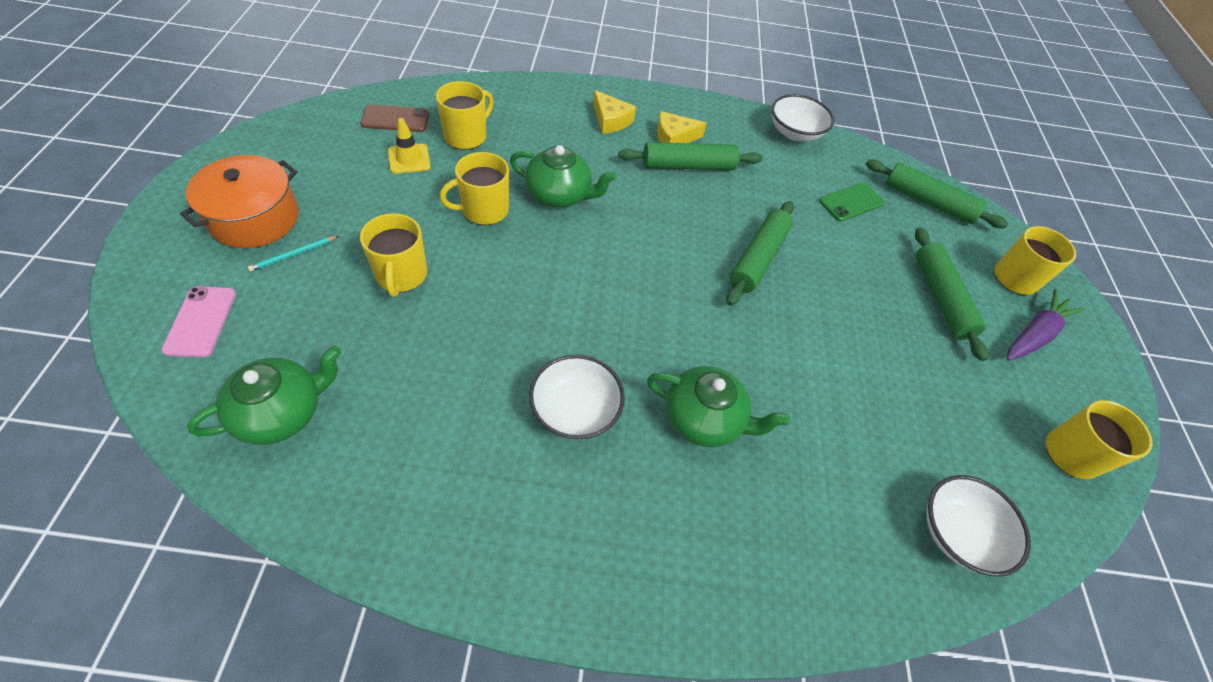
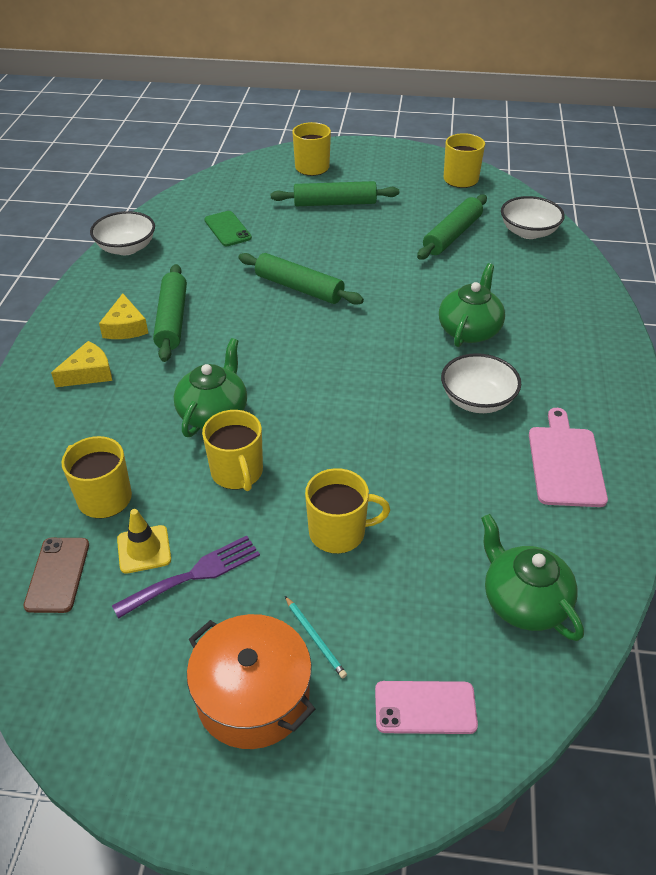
camera: 80 degrees left, 10 degrees down
(377, 186) = (194, 575): none -> purple fork
(464, 490) = (565, 463): none -> pink cutting board
(927, 202) = (227, 190): green rolling pin -> green rolling pin (452, 235)
(1034, 334) = (365, 171): purple carrot -> none

